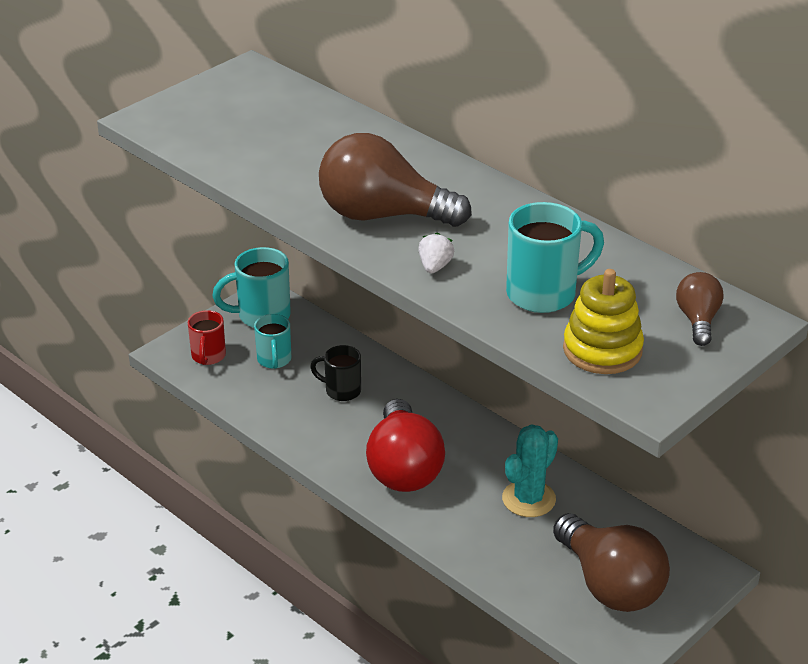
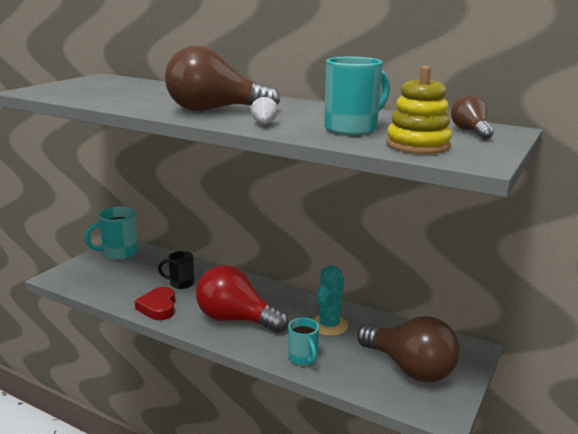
camera: 15 degrees left, 15 degrees down
(208, 356) = (84, 276): red mug -> none
(274, 360) = (131, 273): turquoise mug -> turquoise mug (303, 358)
(303, 430) = (158, 307): none -> red heart
(403, 468) = (236, 319): red light bulb -> red light bulb turned 135 degrees clockwise

